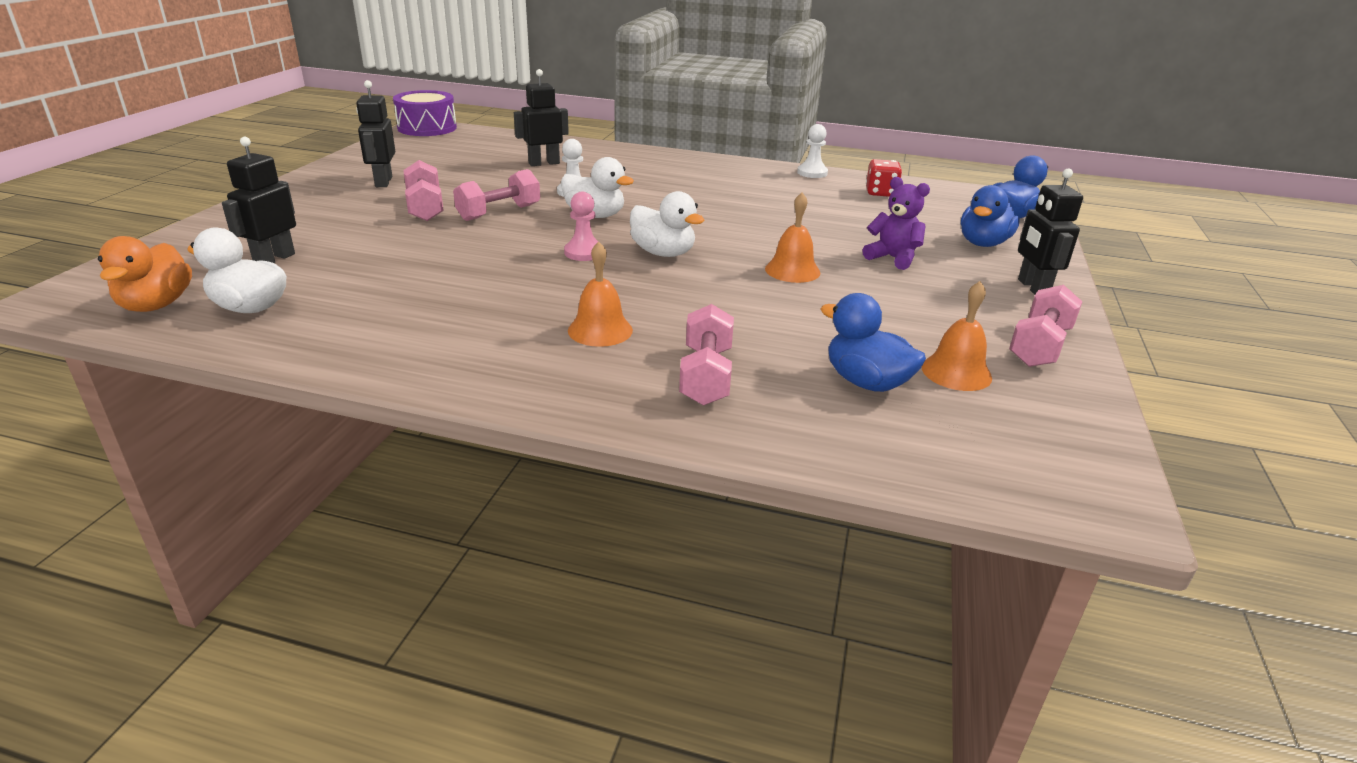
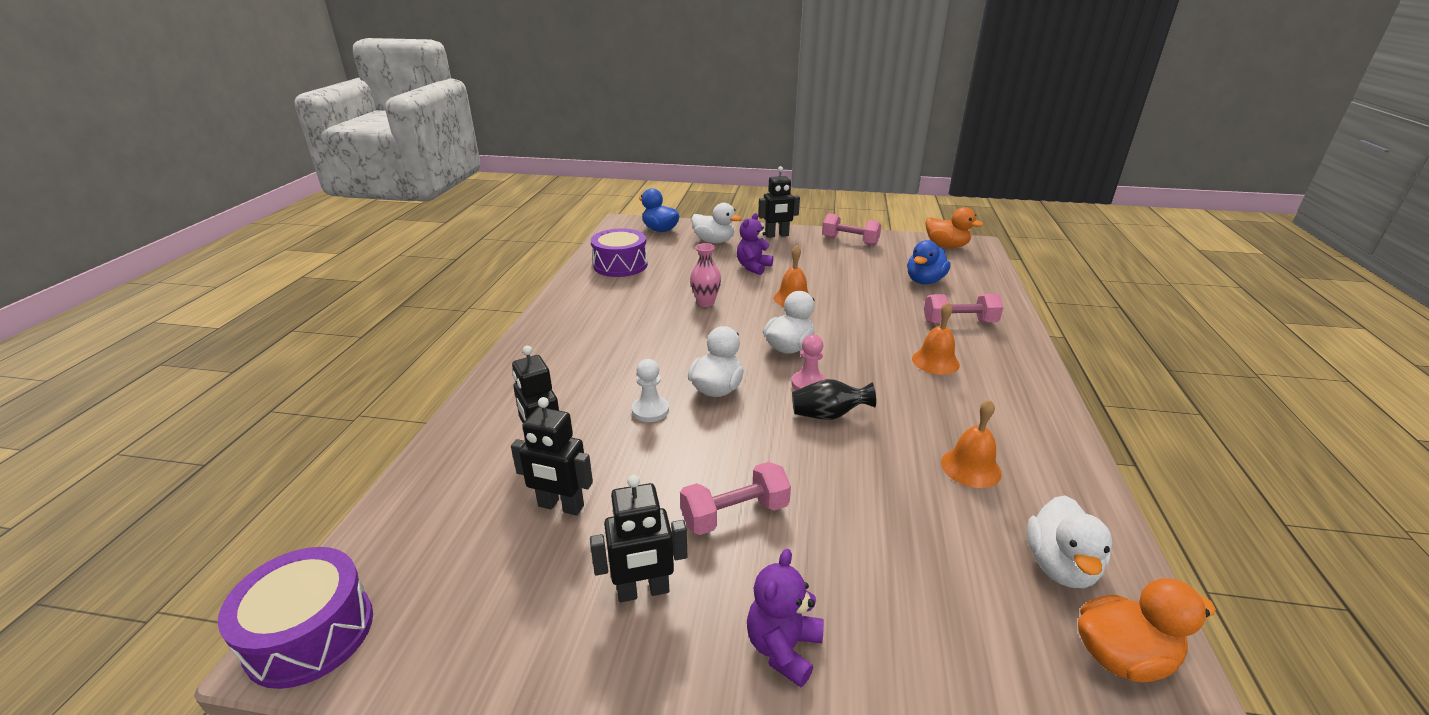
camera: 95 degrees left, 0 degrees up
(274, 259) = (950, 600): black robot -> black robot (560, 506)
(302, 209) = (783, 648): none -> purple teddy bear
(499, 213) = (730, 451): pink dumbbell -> none
(524, 254) = (828, 415): none -> black vase
(779, 224) = (705, 303): none -> pink vase
(812, 173) = (571, 289): white pawn -> none
(881, 193) = (620, 265): red dice -> purple drum
(956, 372) = (894, 260): orange bell -> orange bell (970, 467)
(983, 243) = (714, 241): blue duck -> white duck
(1068, 454) = (946, 246): none -> orange duck

